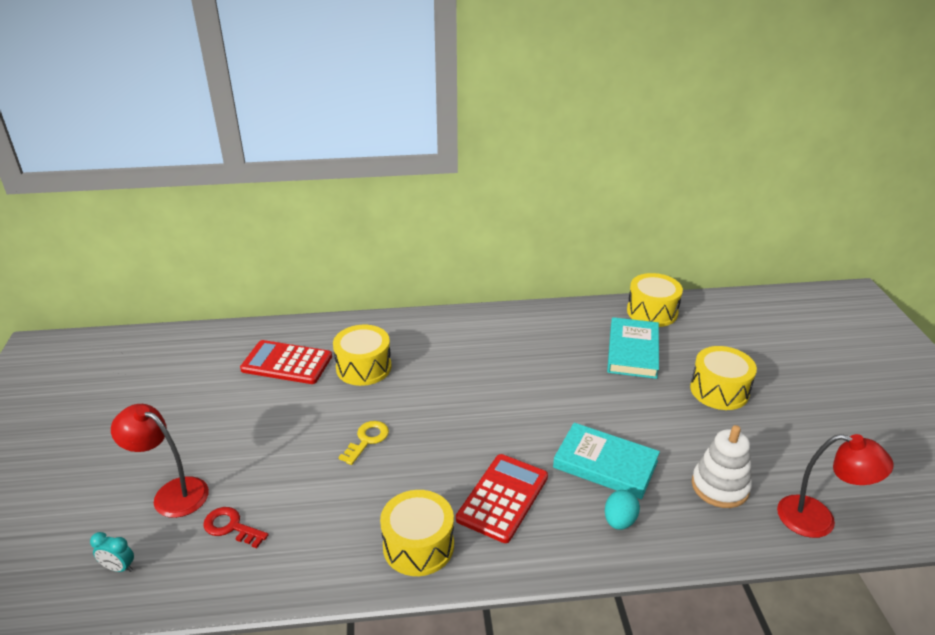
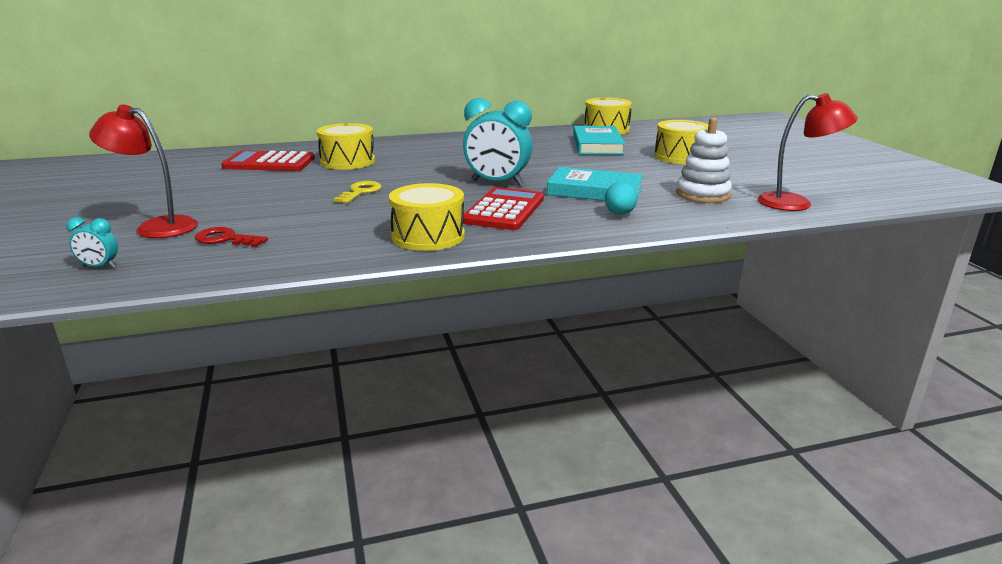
camera: 10 degrees left, 10 degrees down
(507, 434) = (497, 183): none -> turquoise clock

